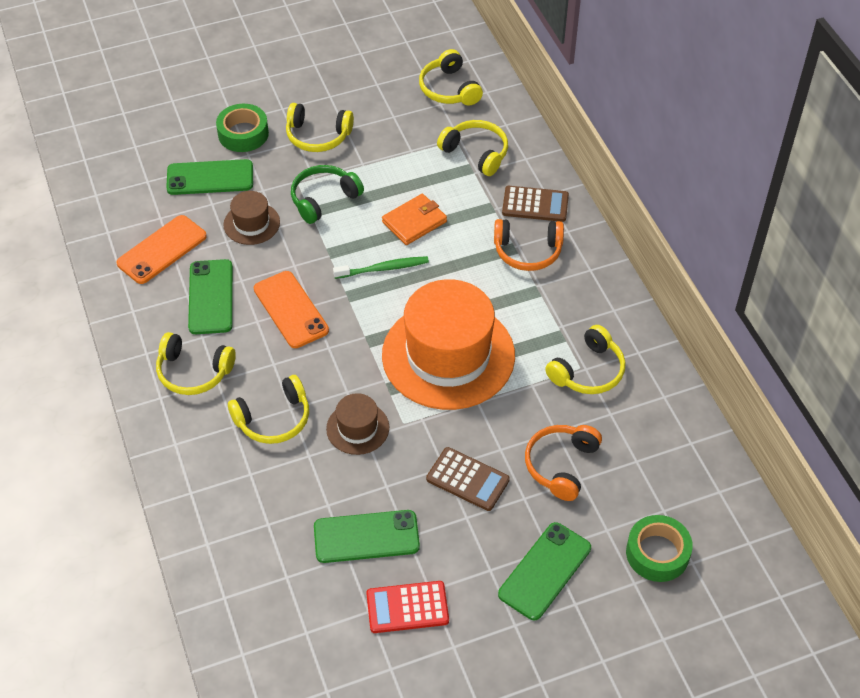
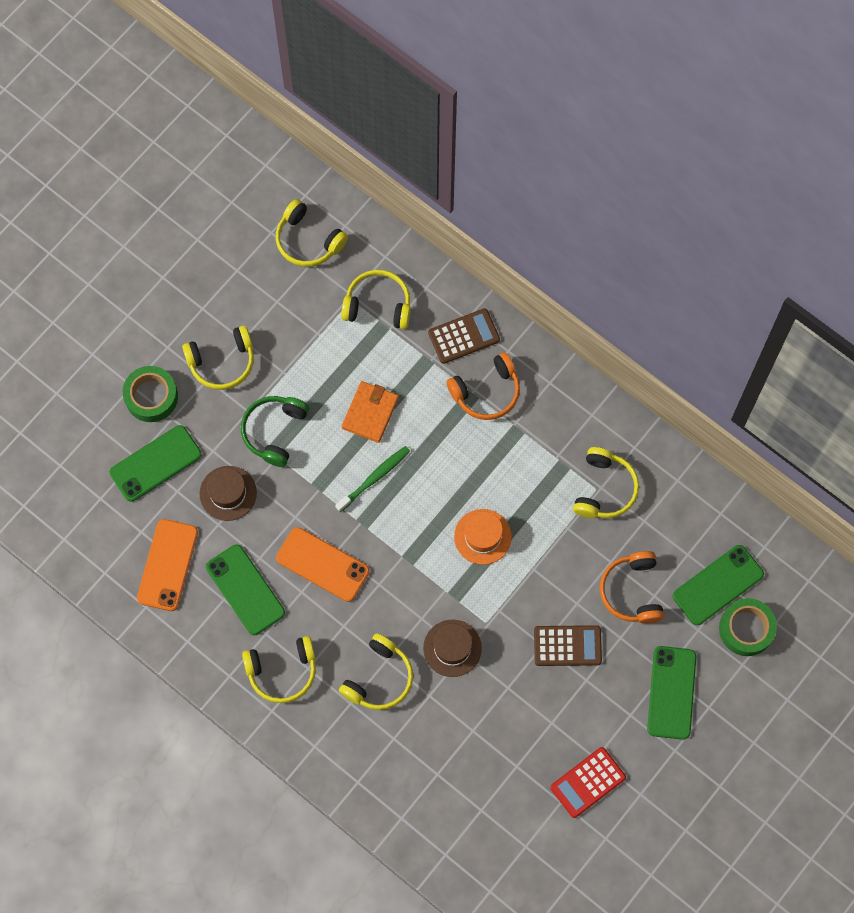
camera: 30 degrees left, 20 degrees up
(366, 536) = (520, 741): green phone -> green phone (717, 585)
(448, 355) = (482, 536): orange hat -> orange hat, size x0.46

